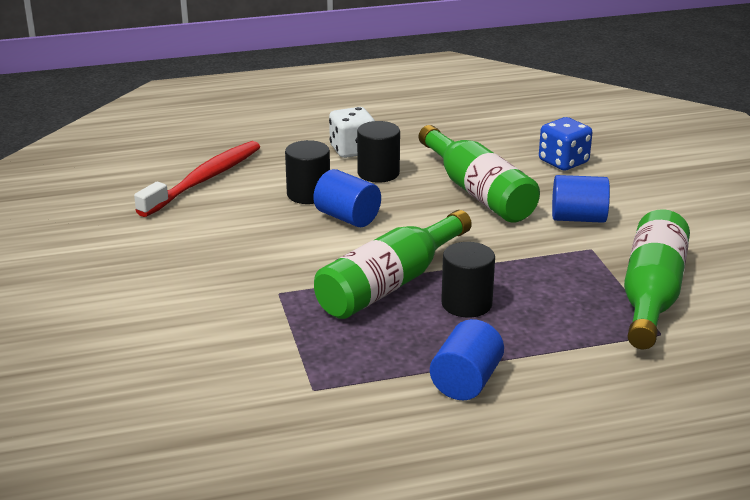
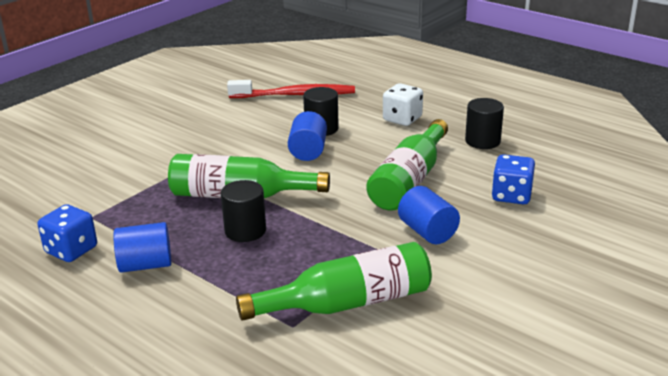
camera: 55 degrees right, 0 degrees up
(376, 422) = (71, 250): none -> blue dice
(378, 173) = (383, 138): black cylinder -> black cylinder (482, 141)

